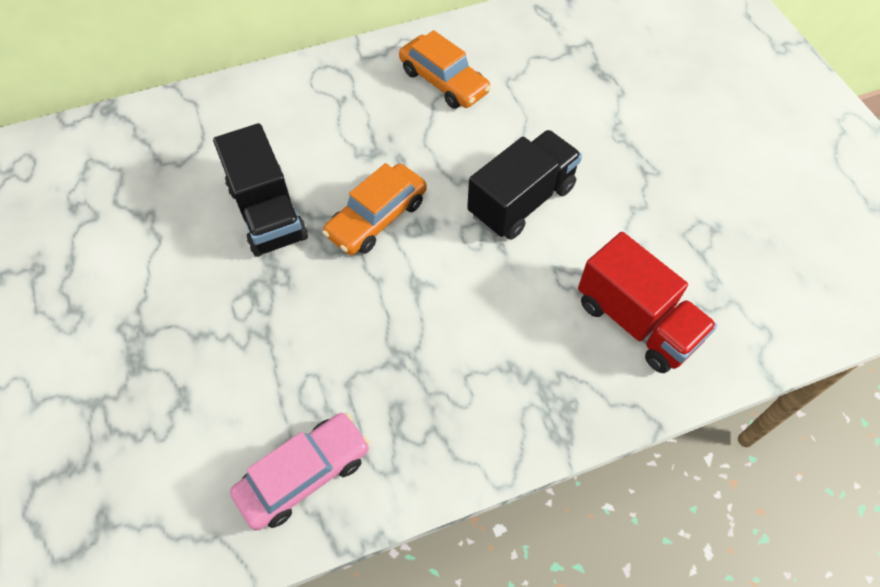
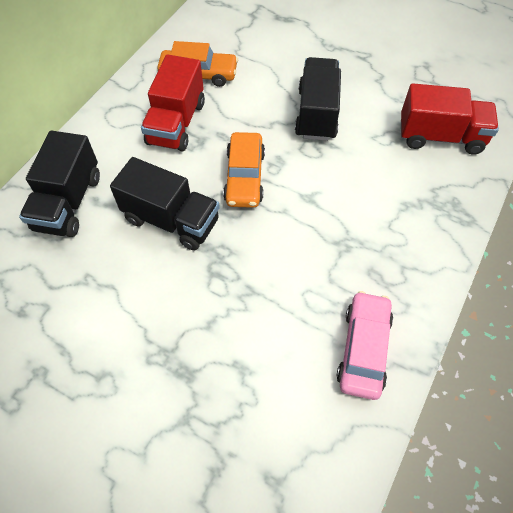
camera: 40 degrees left, 0 degrees up
(202, 134) = (68, 202): none -> black truck
(370, 119) = (176, 123): none -> red truck

